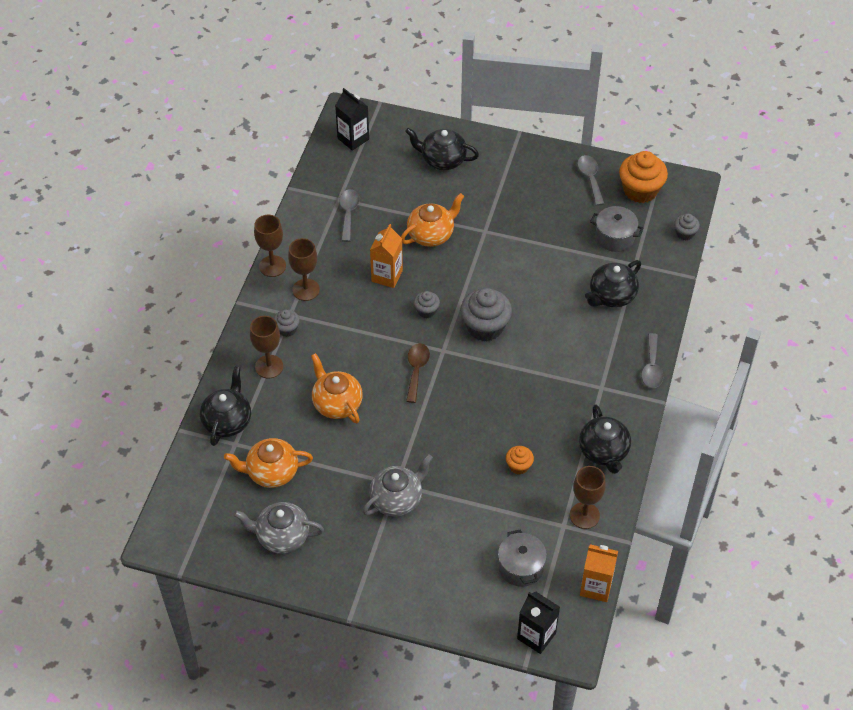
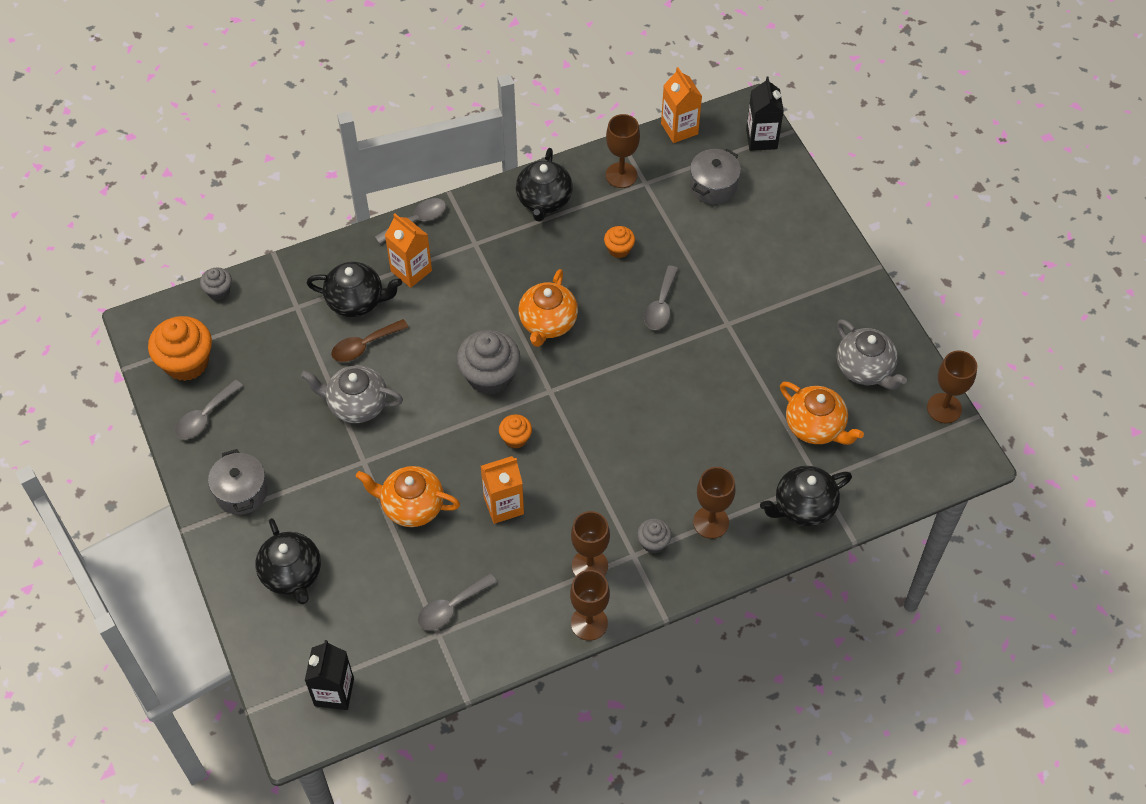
camera: 130 degrees left, 5 degrees up
(206, 558) = (944, 408): none -> brown goblet
(337, 403) = (694, 432): orange teapot -> orange teapot (547, 323)
(397, 499) = (742, 312): grey teapot -> grey teapot (356, 404)
(416, 370) = (593, 396): brown spoon -> brown spoon (364, 345)
(426, 311) = (515, 438): grey cupcake -> orange cupcake
(448, 456) = (661, 305): none -> grey spoon
(603, 452) = (544, 200): black teapot -> black teapot turned 150 degrees clockwise
(610, 338) = (411, 271): none -> orange carton
(615, 237) = (274, 344): grey pot -> grey pot (241, 492)

